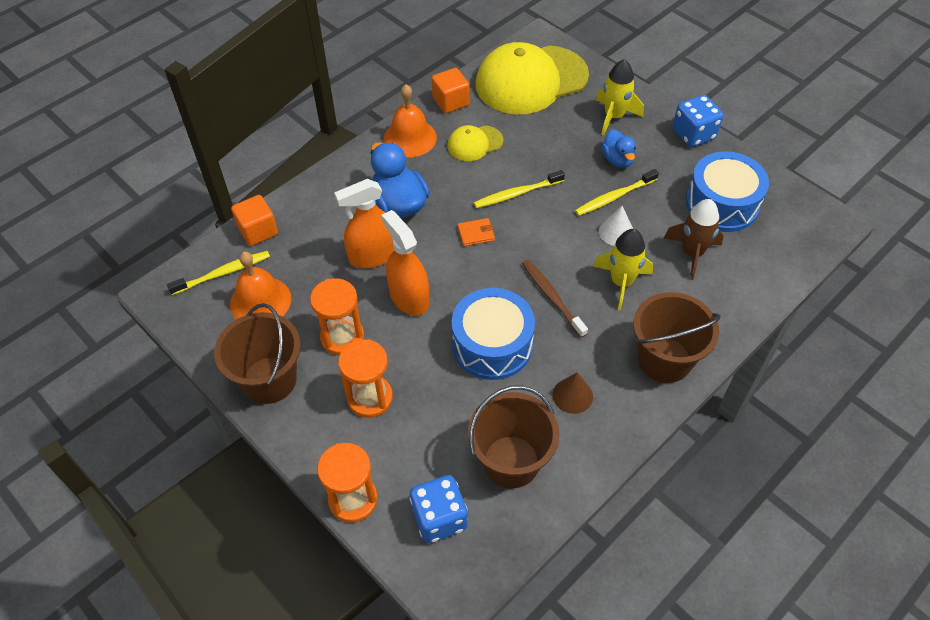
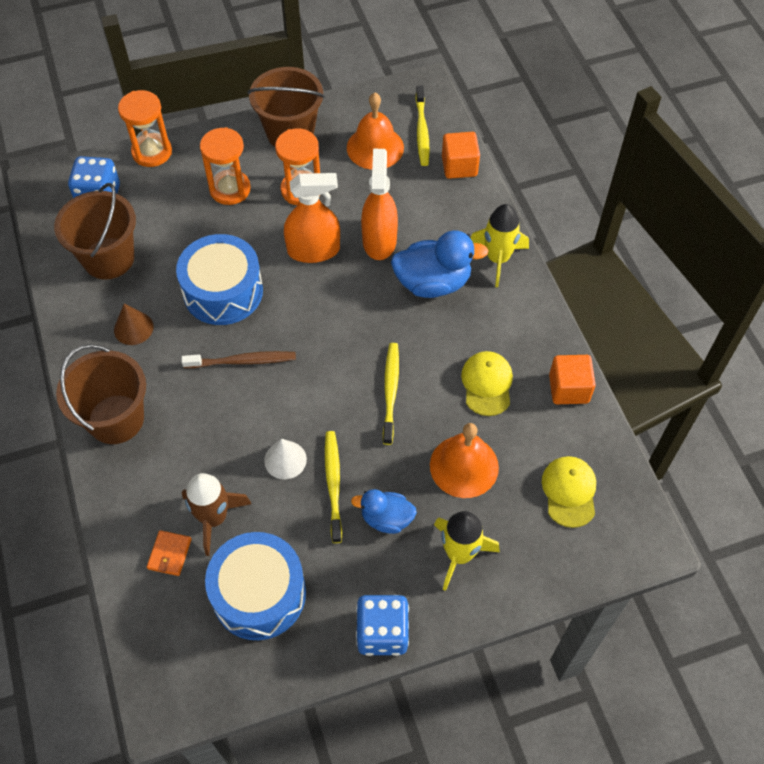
camera: 115 degrees right, 5 degrees up
(410, 138) = (526, 327): orange bell -> orange bell (464, 466)
(476, 233) = (357, 332): orange wallet -> orange wallet (169, 554)
(531, 80) = (569, 492): yellow cap -> yellow cap, size x0.47
(621, 282) = (221, 430): yellow rocket -> yellow rocket (498, 259)

